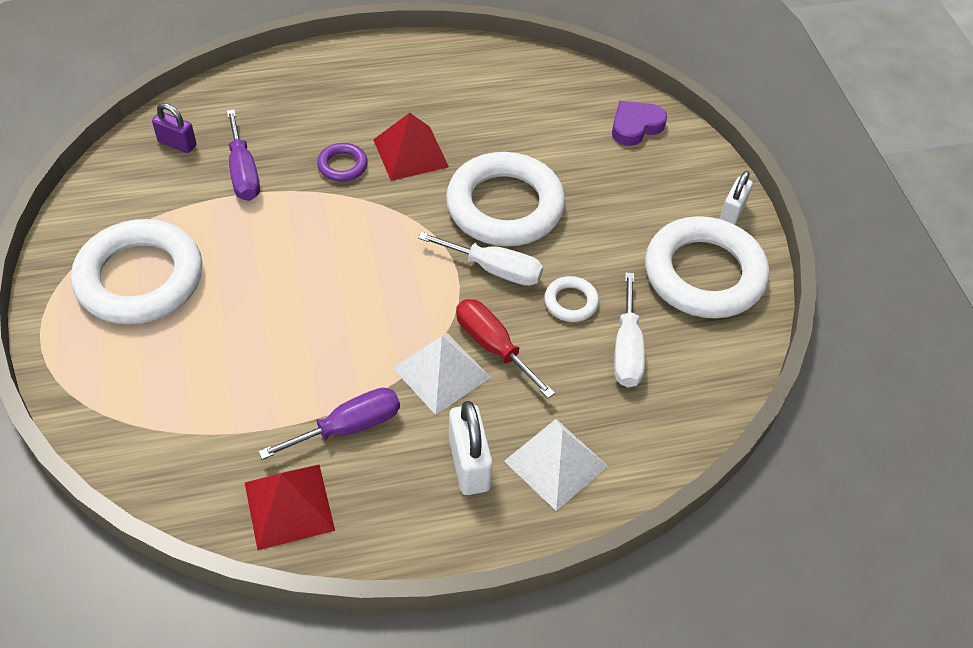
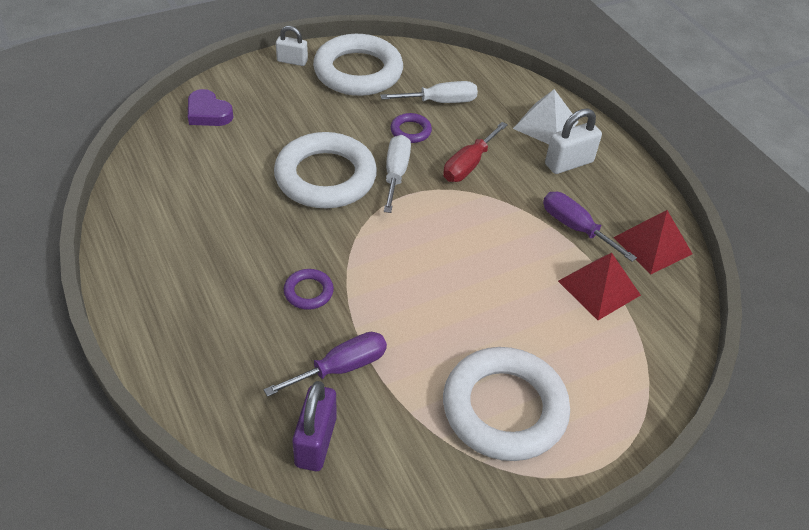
camera: 105 degrees left, 5 degrees down
(177, 143) = (315, 442): purple padlock -> purple padlock, size x1.51
(410, 153) = (278, 246): red pyramid -> red pyramid (598, 288)
(441, 372) = (504, 188): white pyramid -> none
(571, 302) = (410, 131): white ring -> purple ring

